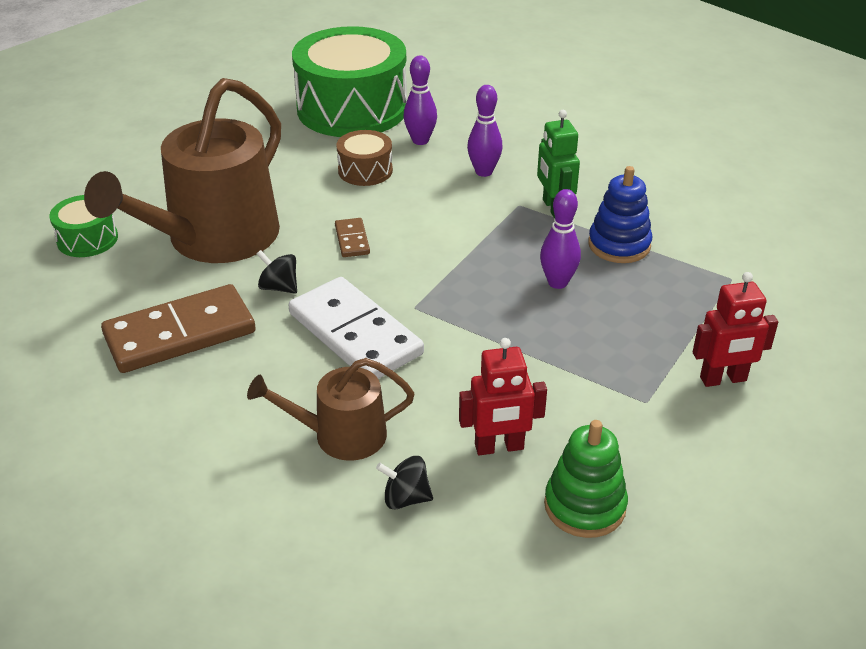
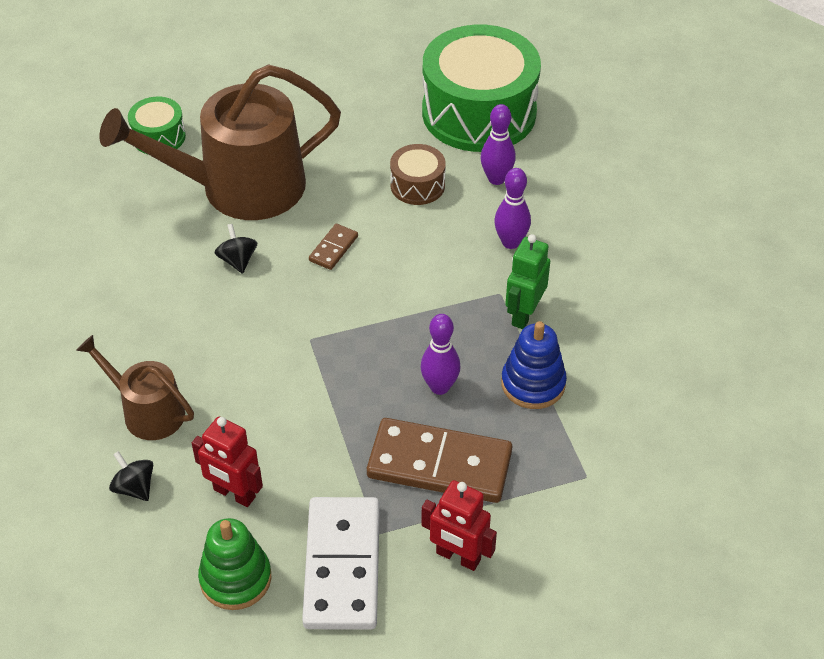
camera: 40 degrees right, 10 degrees up
(180, 334) = (135, 260): brown domino -> brown domino (439, 464)
(355, 334) = (244, 335): white domino -> white domino (342, 566)

